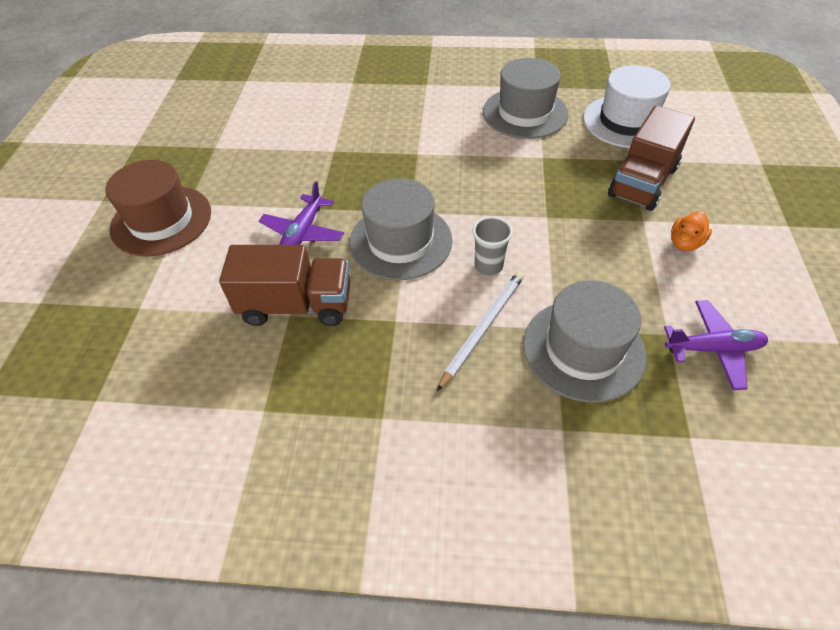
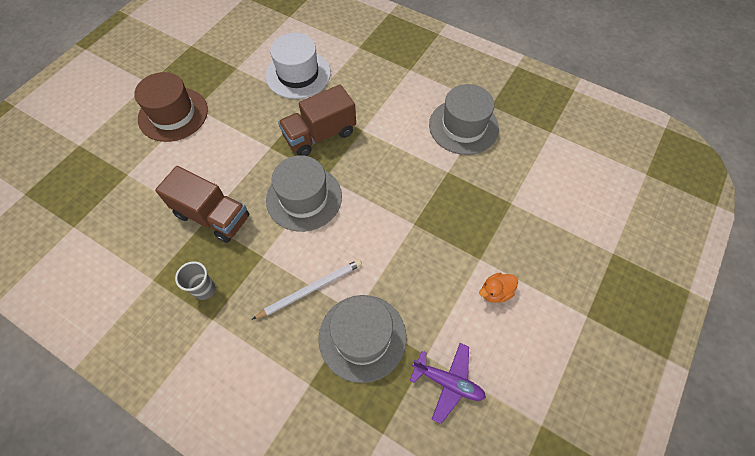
camera: 25 degrees right, 10 degrees up
(303, 232) = (249, 162): purple plane -> none
(488, 265) = (347, 244): grey cup -> grey cup (204, 289)
(627, 121) = (536, 167): white hat -> white hat (298, 74)
(642, 182) = (505, 227): brown truck -> brown truck (320, 135)

